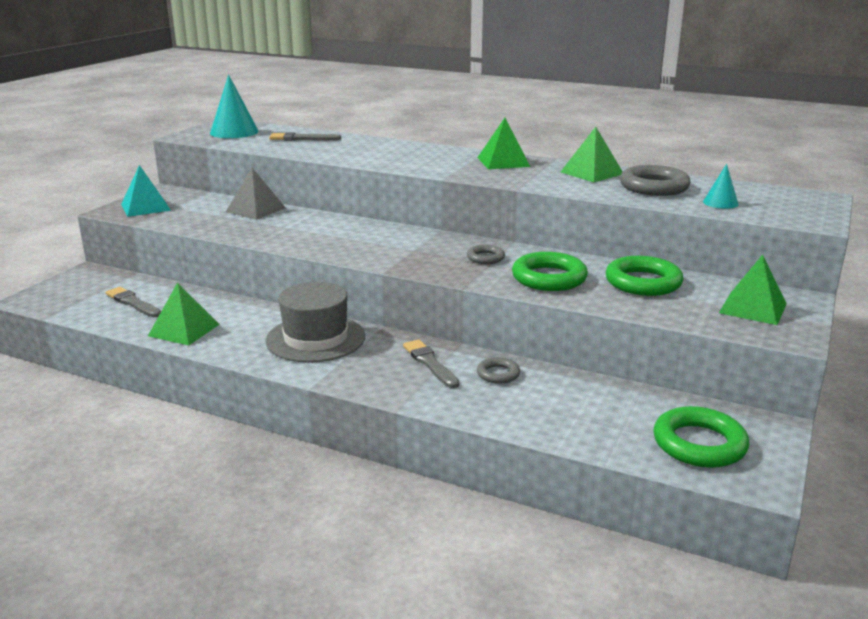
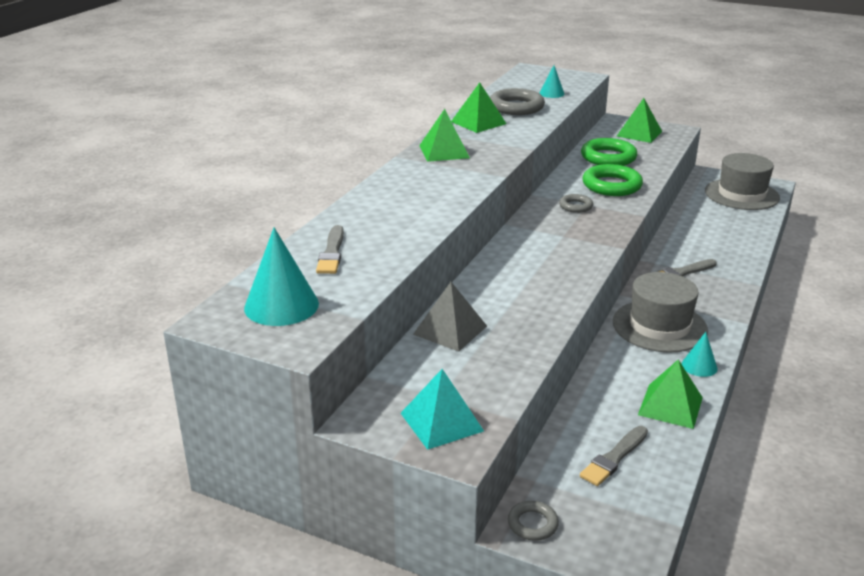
camera: 90 degrees left, 5 degrees up
(238, 350) = (699, 366): none -> turquoise cone
(498, 374) = (686, 247): grey ring -> grey ring (532, 524)
(699, 444) = (741, 194): green ring -> grey hat

